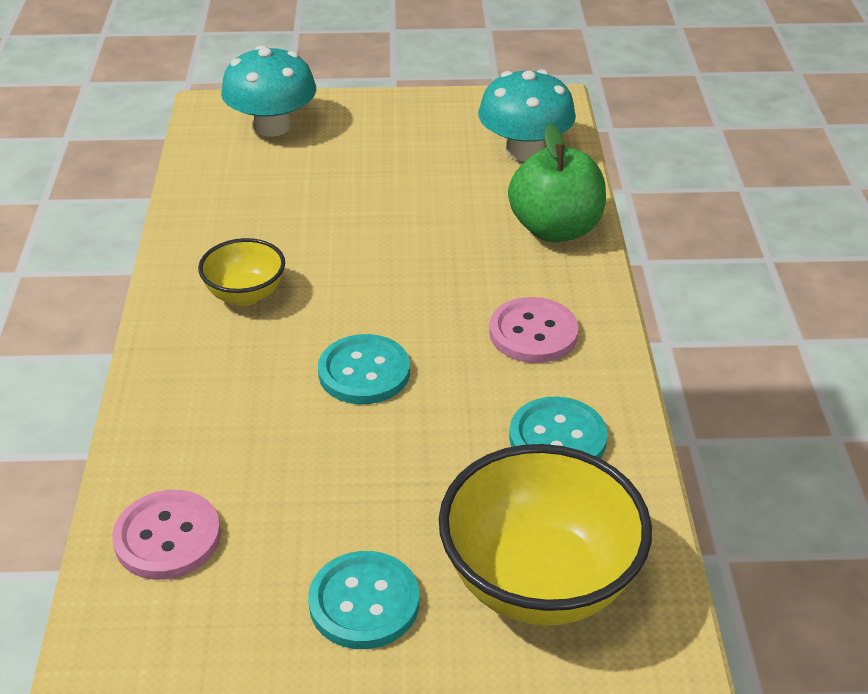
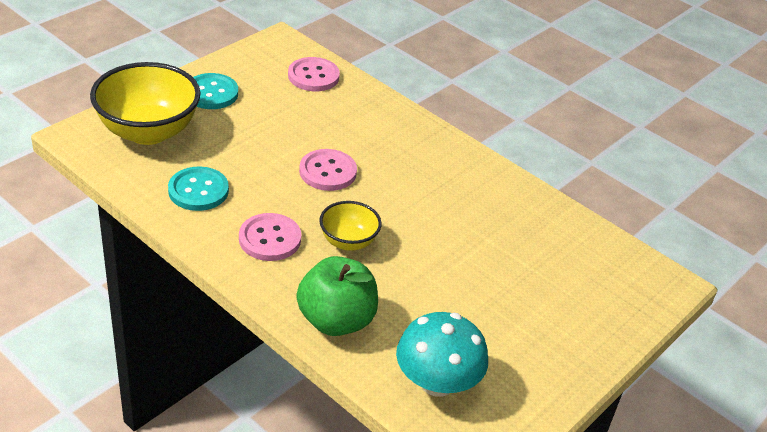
camera: 130 degrees right, 0 degrees up
(245, 295) = (439, 176): yellow bowl -> yellow bowl (348, 242)
(272, 126) = (612, 292): turquoise mushroom -> none
(364, 372) = (328, 172): turquoise button -> pink button

